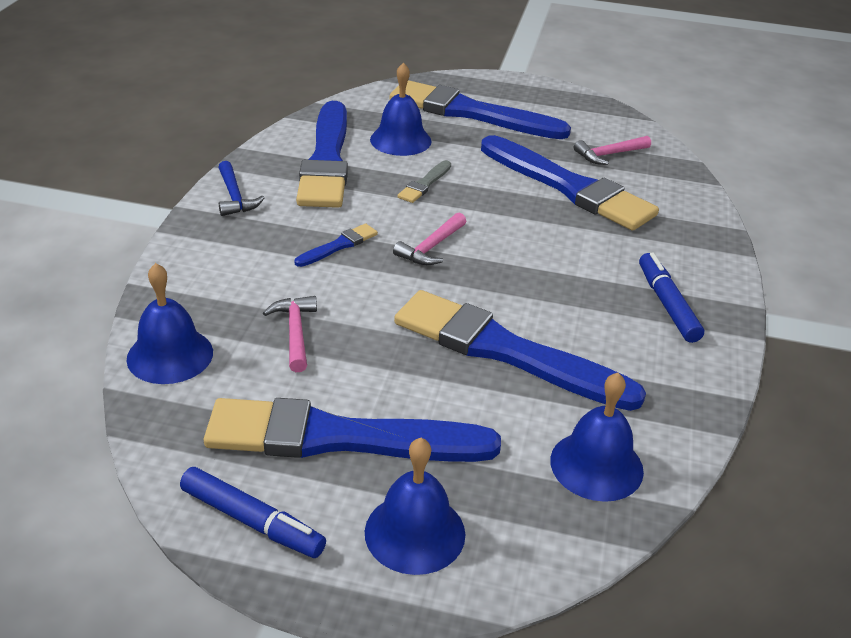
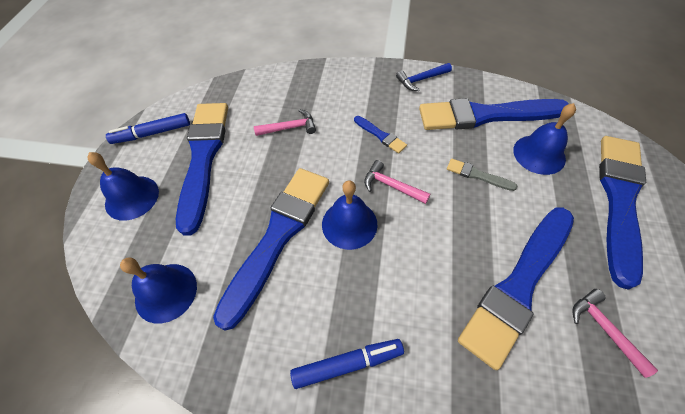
camera: 90 degrees right, 20 degrees up
(170, 355) = (268, 84): blue bell -> blue bell (349, 224)
(251, 521) = (152, 133): blue marker -> blue marker turned 45 degrees clockwise

